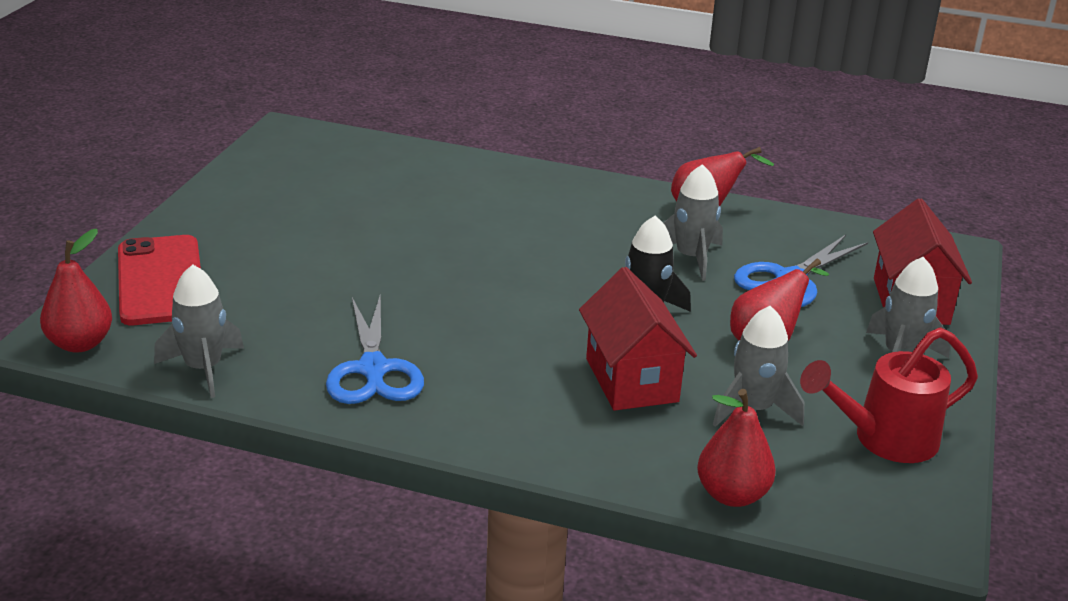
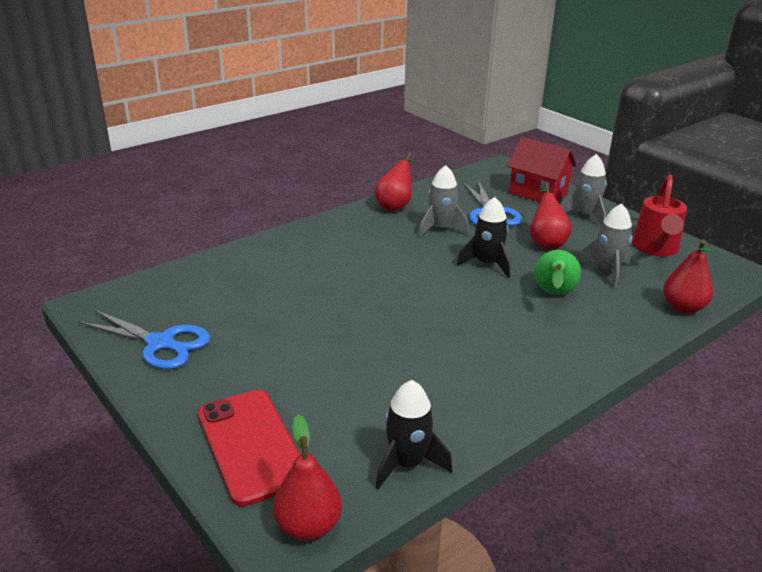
camera: 55 degrees left, 0 degrees up
(161, 281) = (251, 445): red phone -> red phone turned 45 degrees clockwise
(204, 368) = (407, 463): grey rocket -> black rocket
(373, 369) = (471, 382): blue scissors -> blue scissors (160, 343)
(631, 380) = (554, 294): red house -> green pear

